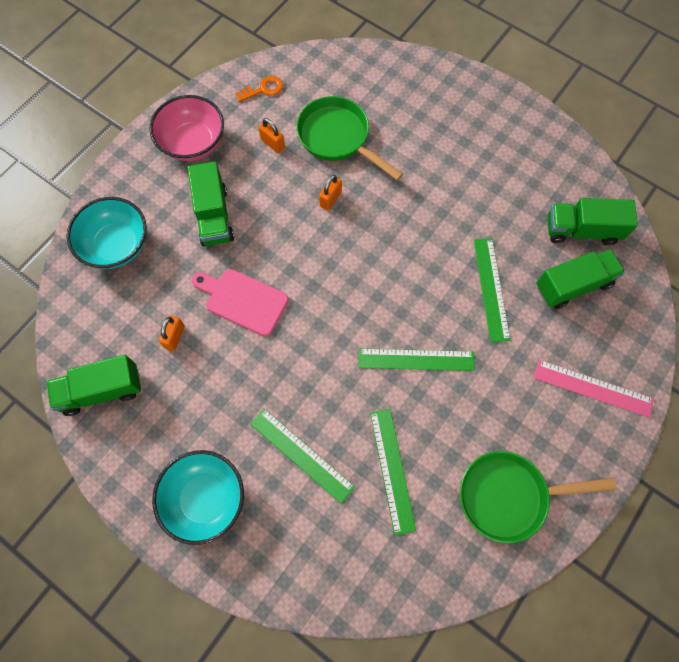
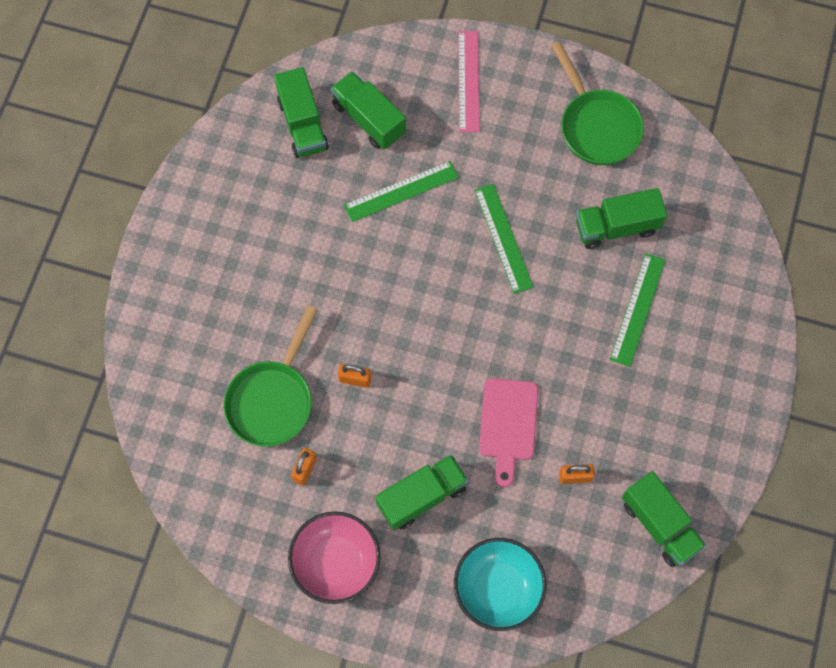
camera: 110 degrees left, 0 degrees up
(205, 498) = (714, 379): turquoise bowl -> none
(264, 89) = (231, 510): orange key -> none
(392, 470) = (616, 227): green ruler -> green truck

